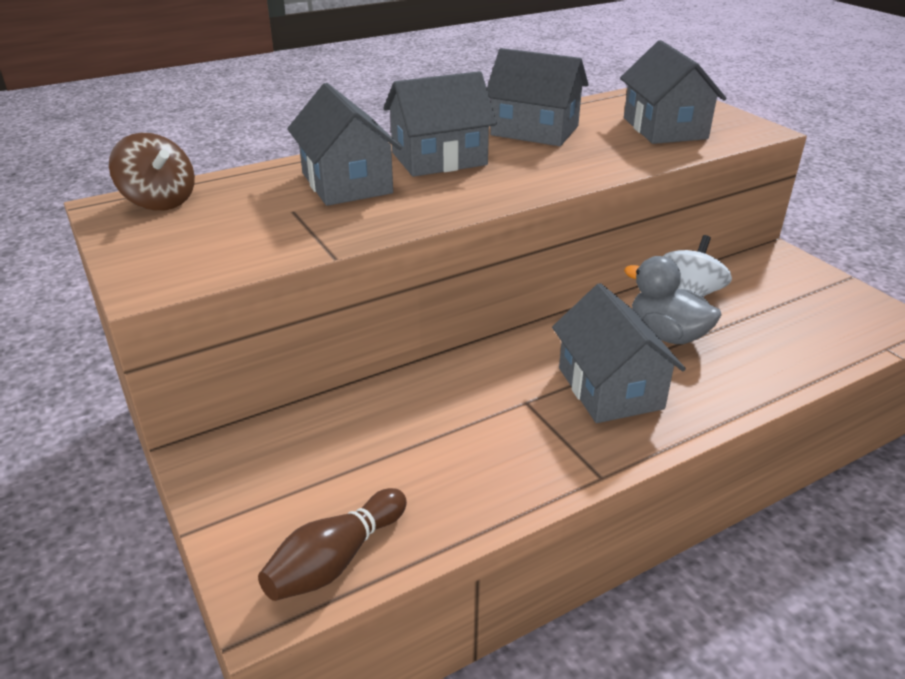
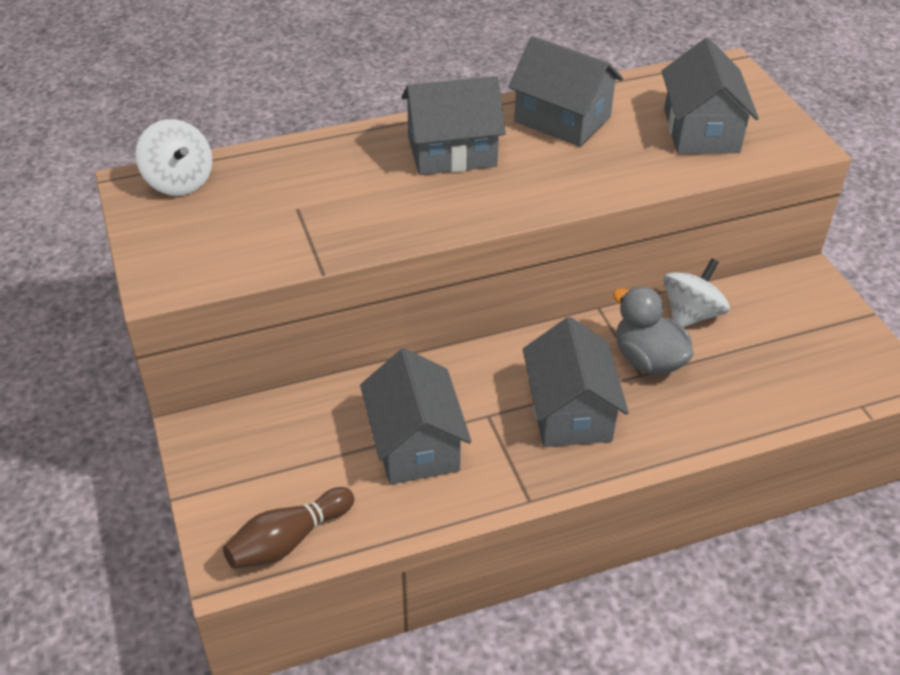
camera: 10 degrees right, 10 degrees up
(159, 201) = (179, 181): brown spinning top -> white spinning top
(347, 183) = (354, 177): grey house -> grey house (415, 444)

